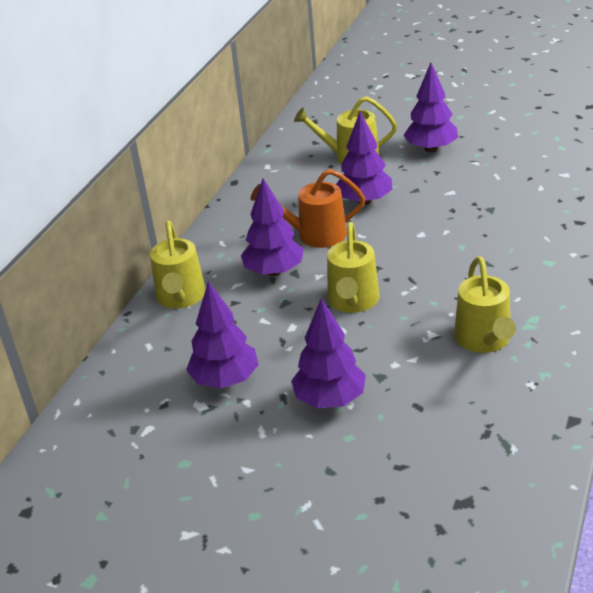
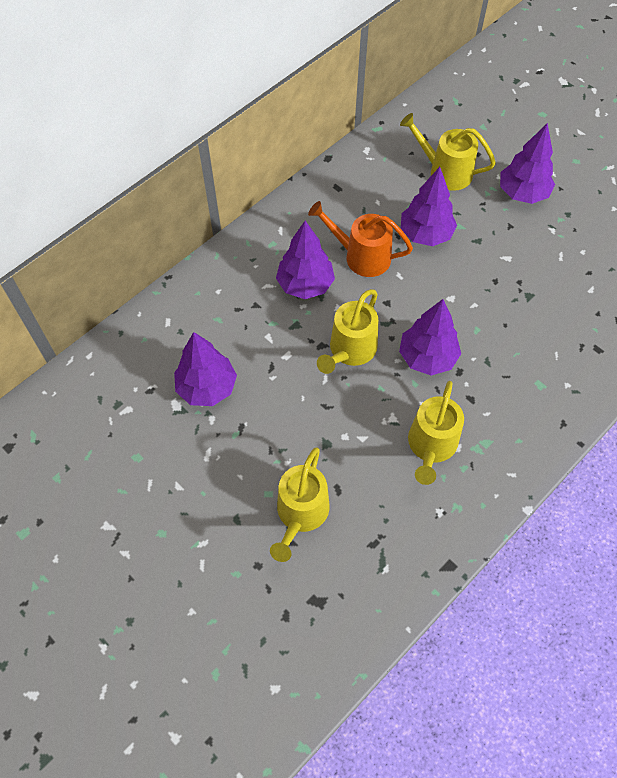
camera: 20 degrees right, 25 degrees up
(181, 297) = (217, 279): yellow watering can -> yellow watering can (300, 514)
(330, 399) = (275, 448): purple tree -> purple tree (427, 357)

